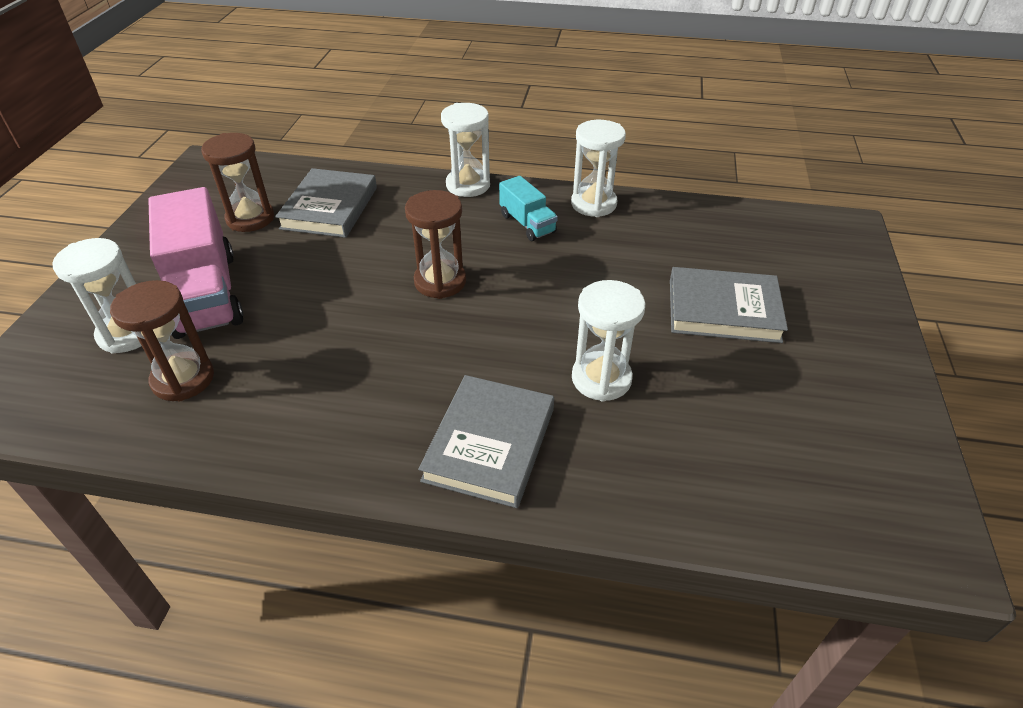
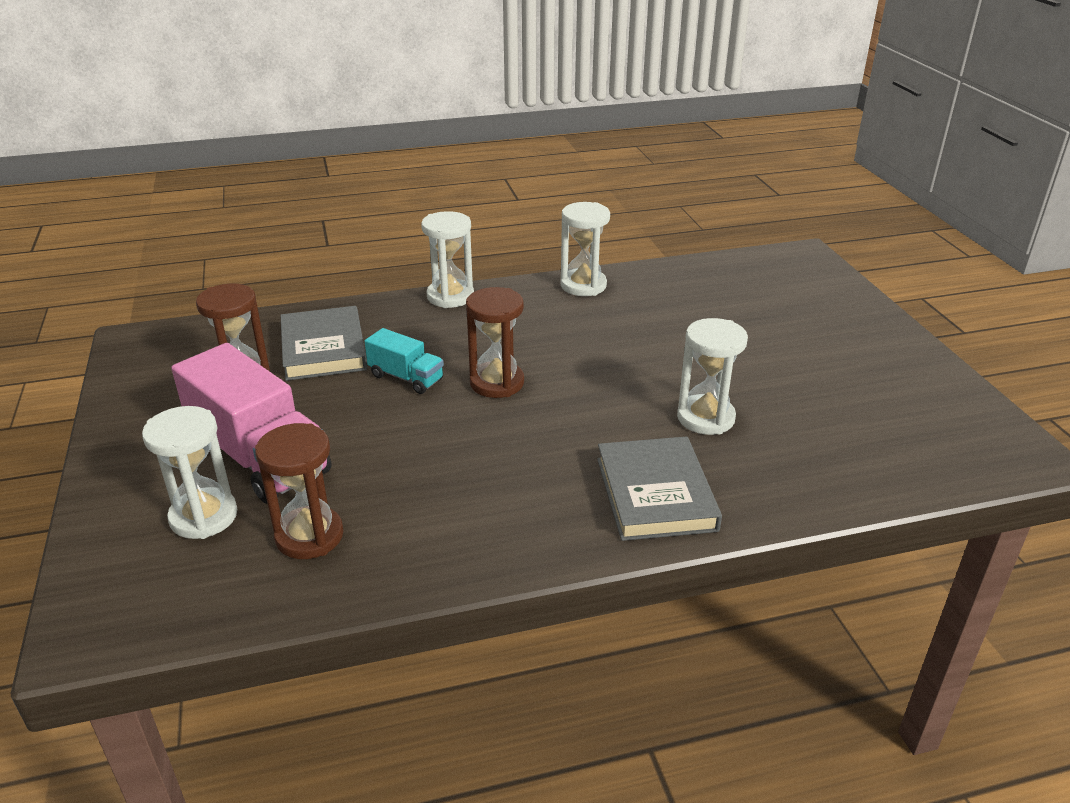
camera: 25 degrees left, 10 degrees down
(527, 224) = (536, 315): turquoise truck -> turquoise truck (406, 377)
(723, 310) = (759, 340): grey book -> none

